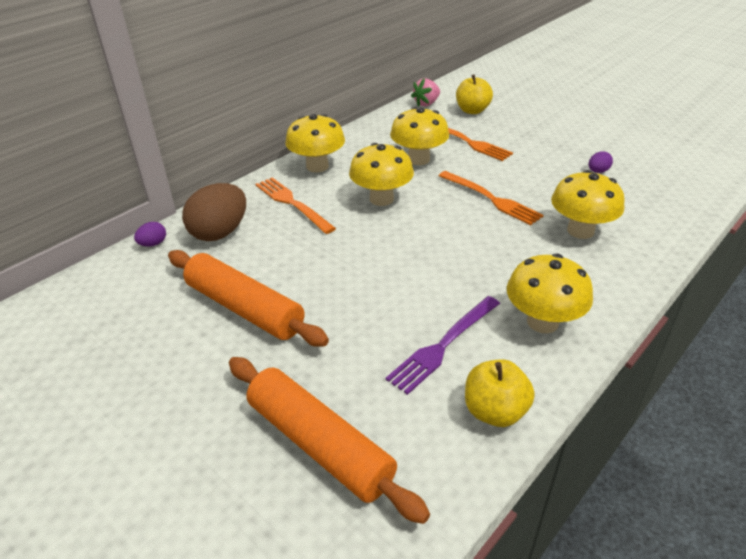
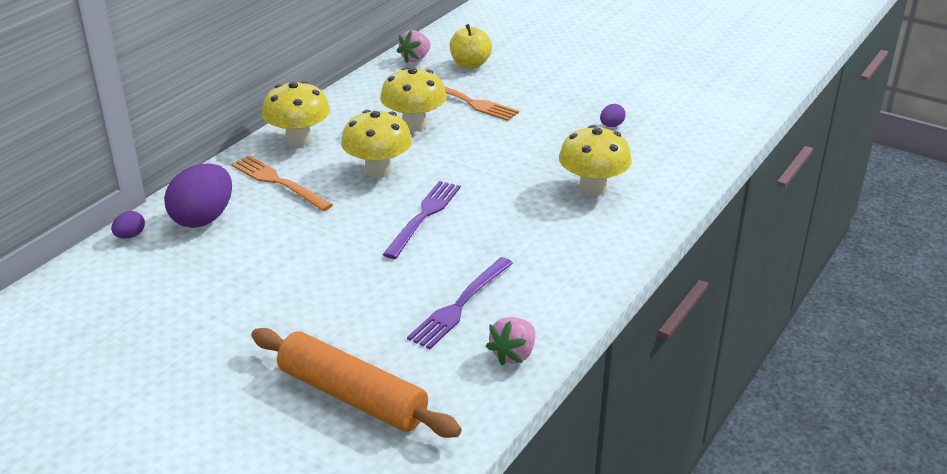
camera: 10 degrees left, 5 degrees down
(220, 232) = (203, 219): brown egg -> purple egg
(244, 308) = (250, 290): orange rolling pin -> none
(418, 246) = (424, 216): none -> purple fork
(492, 199) = (499, 163): orange fork -> none
(495, 411) = (513, 354): yellow apple -> pink strawberry
(542, 322) = (556, 276): yellow mushroom -> none

